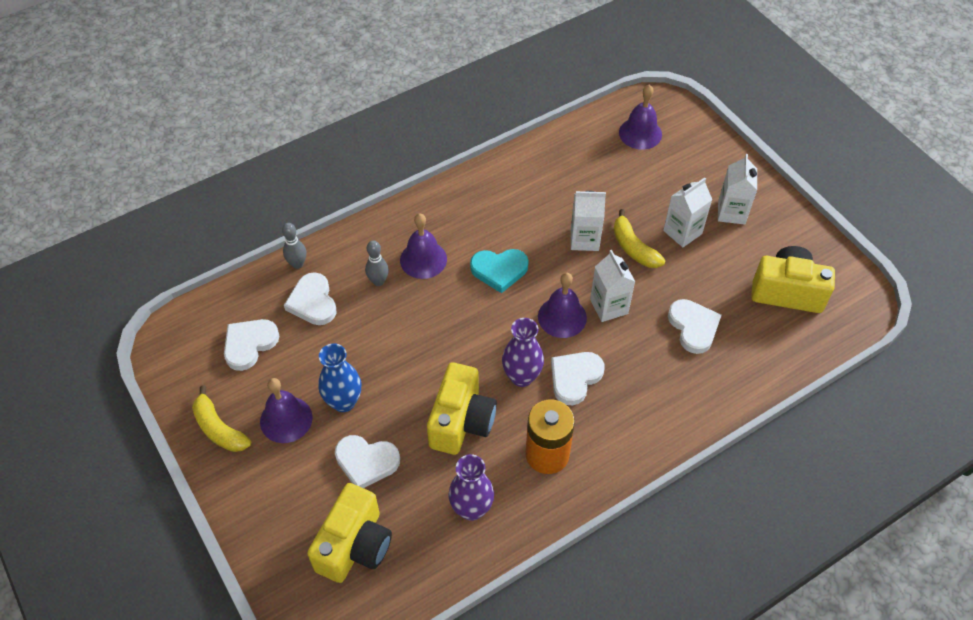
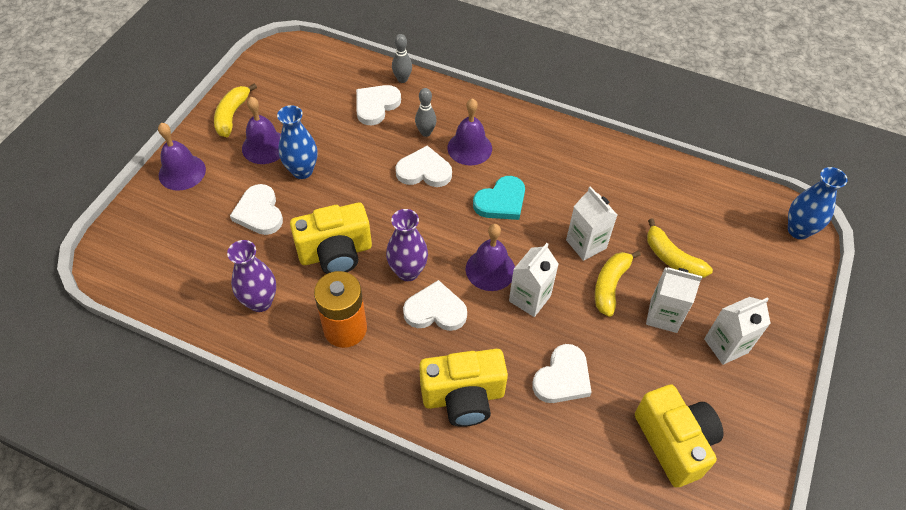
camera: 55 degrees right, 0 degrees up
(249, 344) = (312, 92): white heart -> white heart (424, 171)
(355, 545) = (184, 244): yellow camera -> yellow camera (463, 397)
(499, 270) = (501, 201): turquoise heart -> turquoise heart turned 90 degrees counterclockwise
(636, 195) = (672, 258): none -> yellow banana
(640, 133) = (746, 226): purple bell -> purple bell (182, 172)
(666, 107) = (798, 230): none -> blue vase

